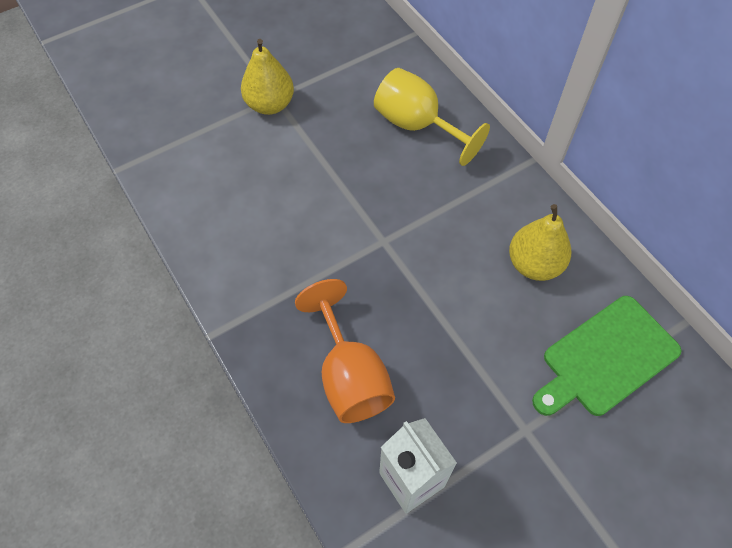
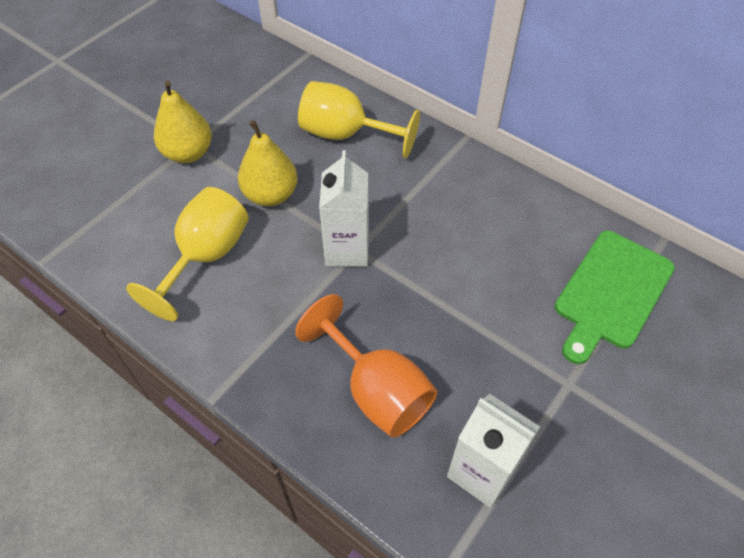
camera: 20 degrees left, 5 degrees down
(250, 207) = (205, 257): none -> yellow goblet
(374, 238) = (347, 249): none -> white carton
(534, 264) = (509, 229): yellow pear -> yellow pear (271, 195)

